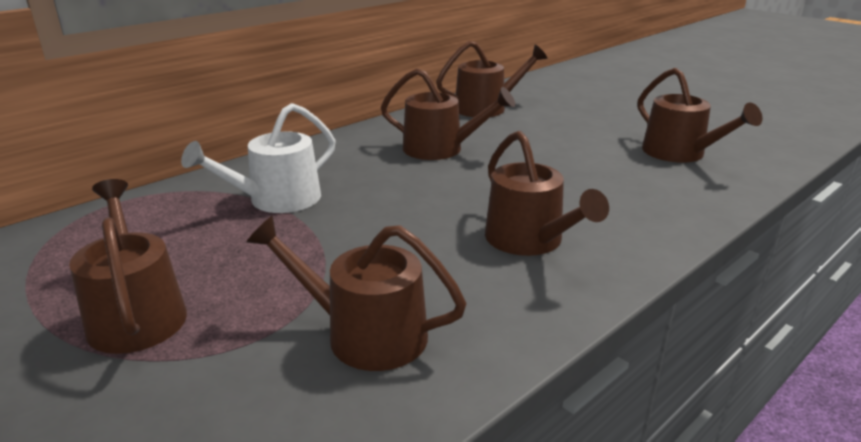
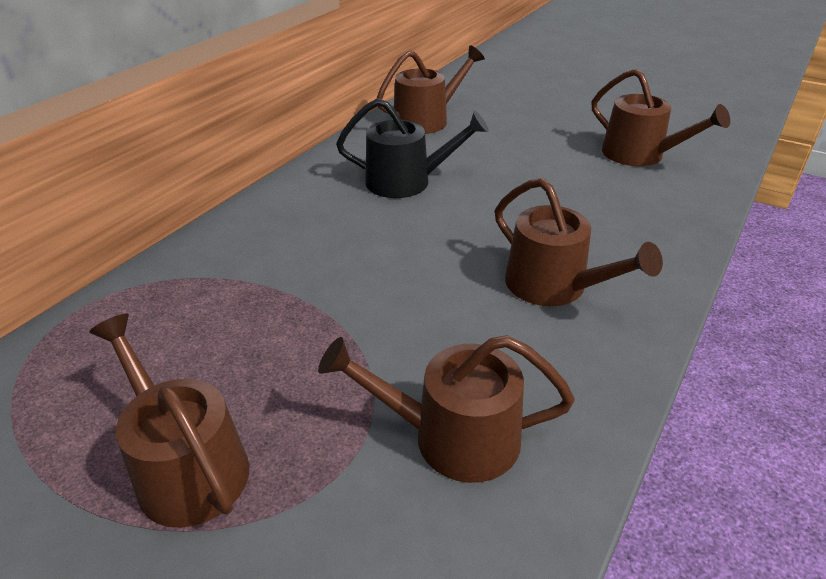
camera: 15 degrees left, 10 degrees up
(277, 200) = (264, 278): white watering can -> none
(440, 149) = (406, 182): brown watering can -> black watering can

